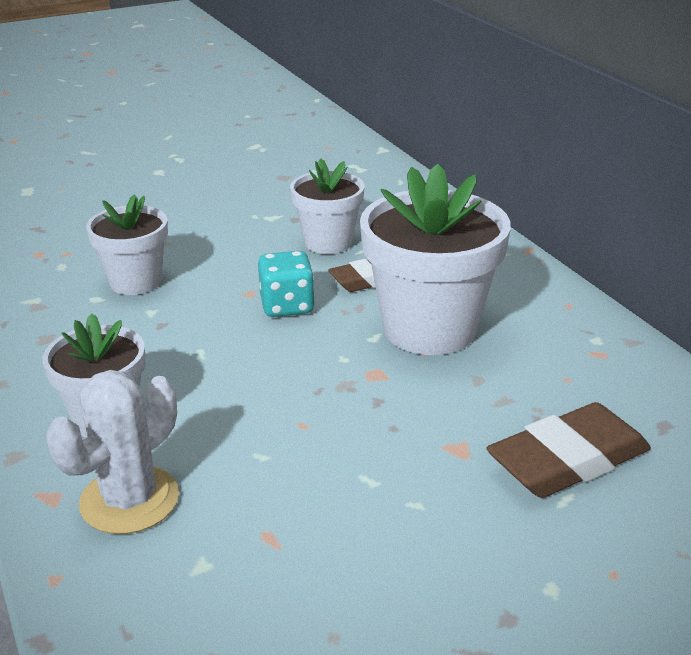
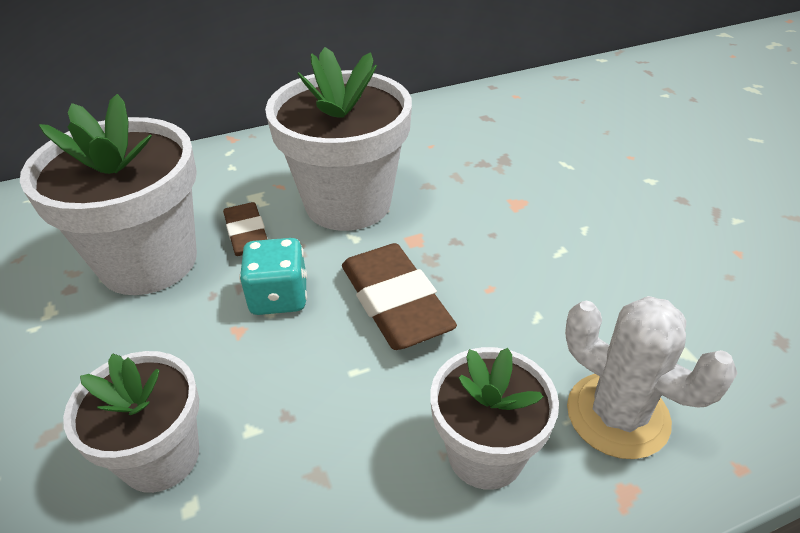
camera: 85 degrees left, 10 degrees up
(328, 242) = (148, 261): white flower pot -> white flower pot, size x1.67
(568, 460) = (527, 157): brown eraser -> brown eraser (395, 303)

